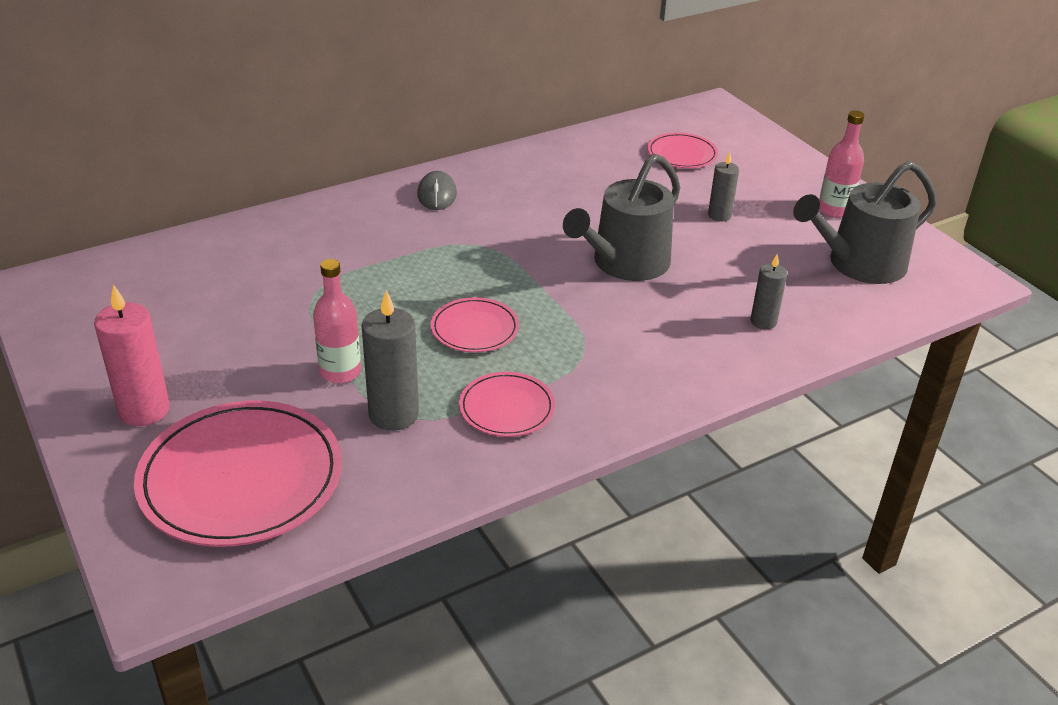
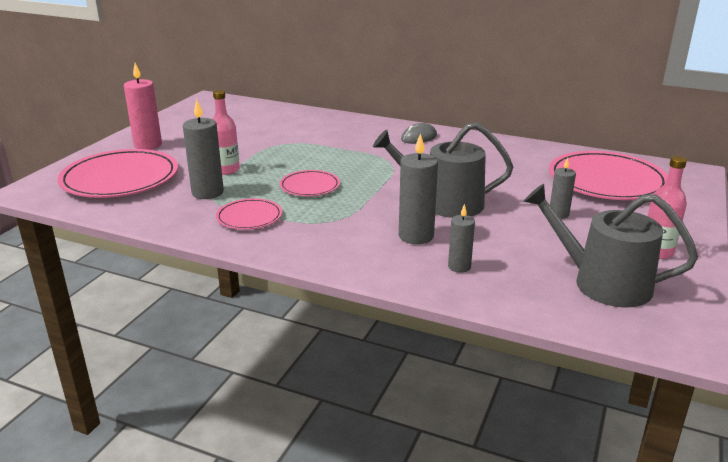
camera: 55 degrees right, 10 degrees down
(677, 315) = (416, 236): none -> grey candle
(682, 154) = (606, 181): pink plate -> pink plate, size x1.94

